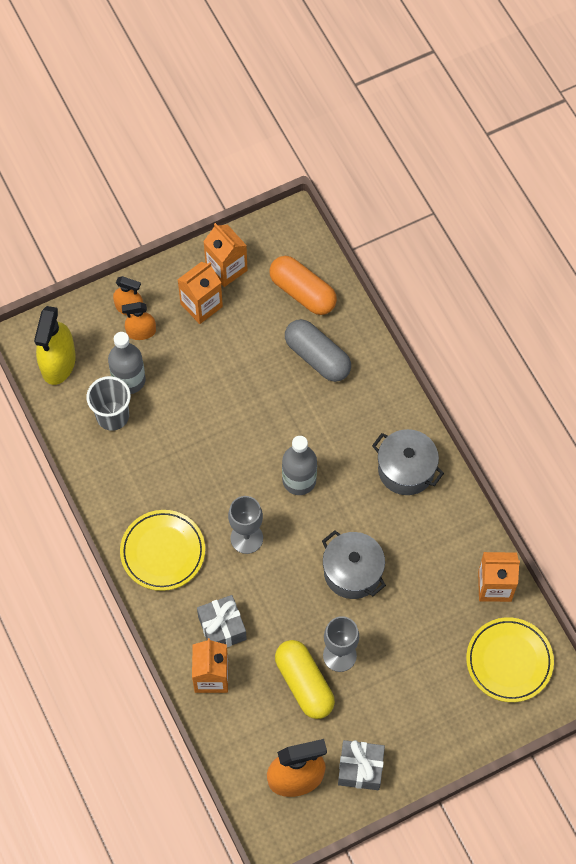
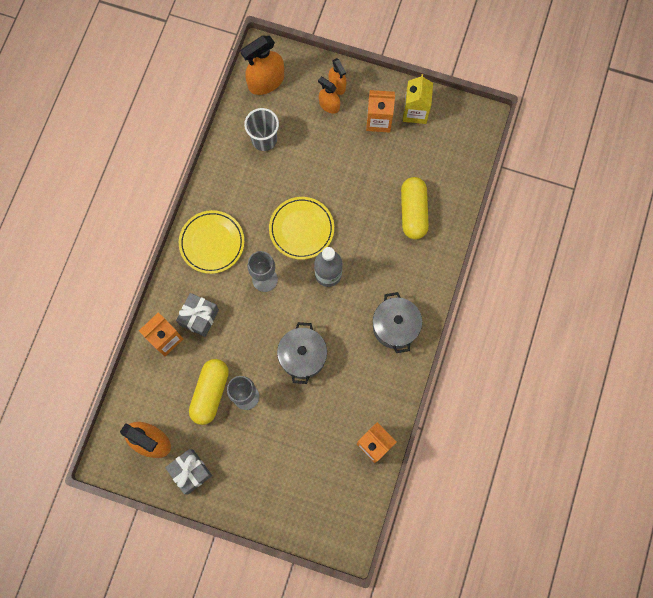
camera: 45 degrees right, 10 degrees up
(58, 362) = (266, 81): yellow spray bottle -> orange spray bottle
(129, 380) = (294, 127): grey bottle -> none
(226, 268) = (415, 112): orange carton -> yellow carton
(302, 292) = (444, 166): orange capsule -> none
(317, 357) = (413, 212): grey capsule -> yellow capsule
(509, 661) = (336, 496): yellow plate -> yellow plate (301, 229)

